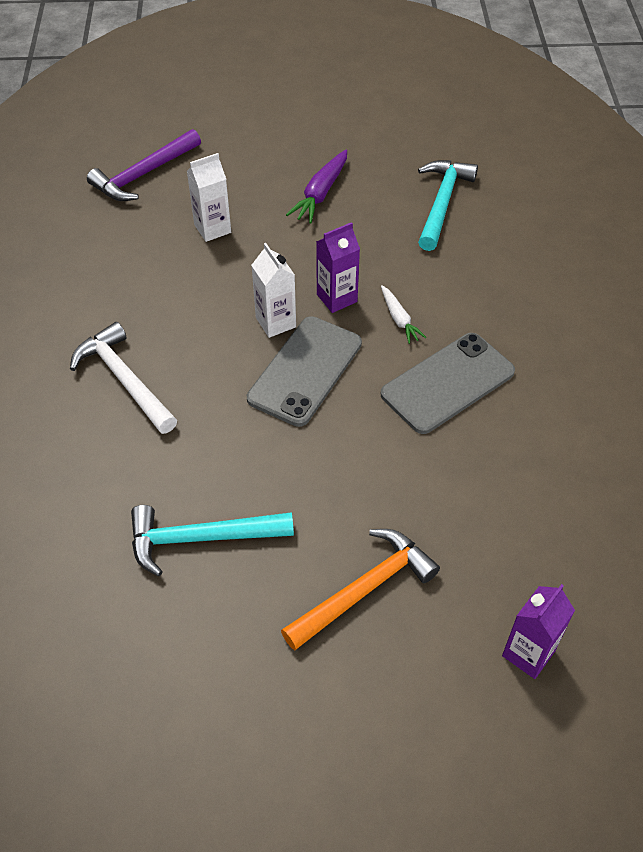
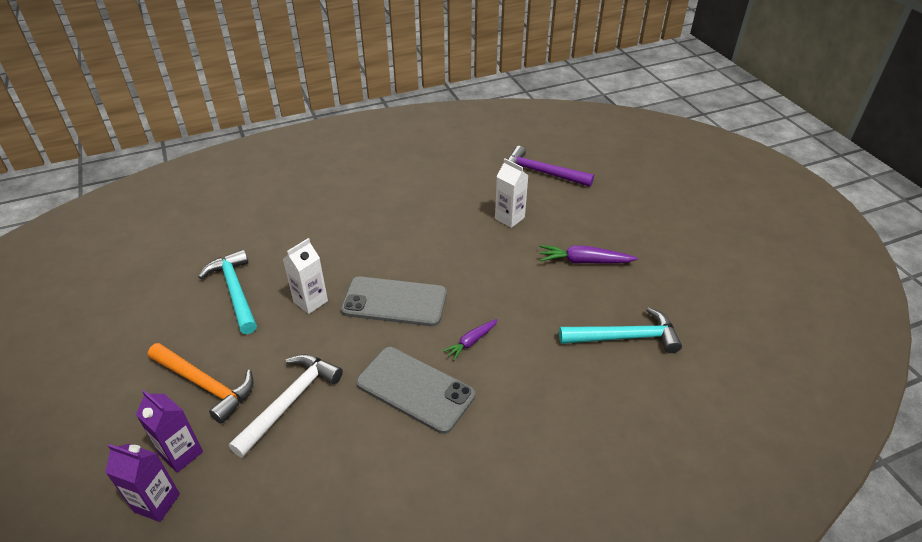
camera: 70 degrees right, 10 degrees down
(124, 379) = (353, 220): white hammer -> white hammer (290, 401)
(275, 322) = (434, 274): white carton -> white carton (310, 301)
(337, 298) = (475, 300): purple carton -> purple carton (181, 454)
(399, 319) = (471, 342): white carrot -> purple carrot

